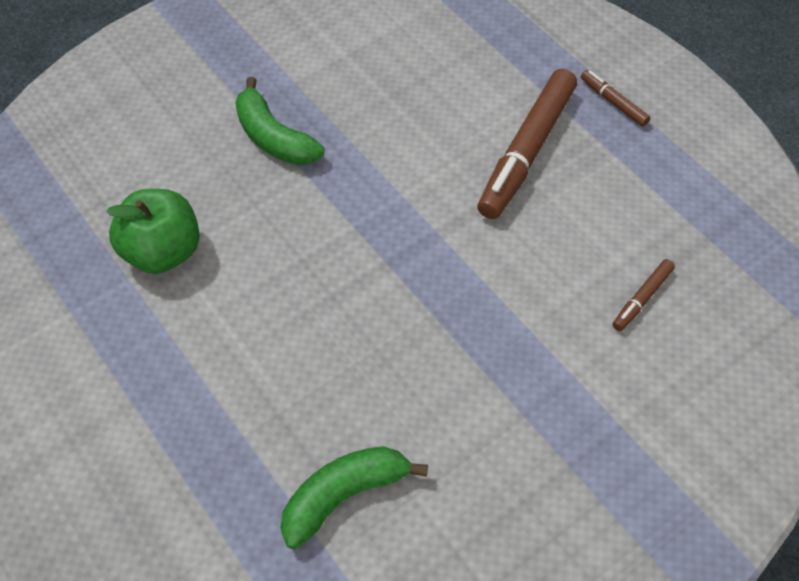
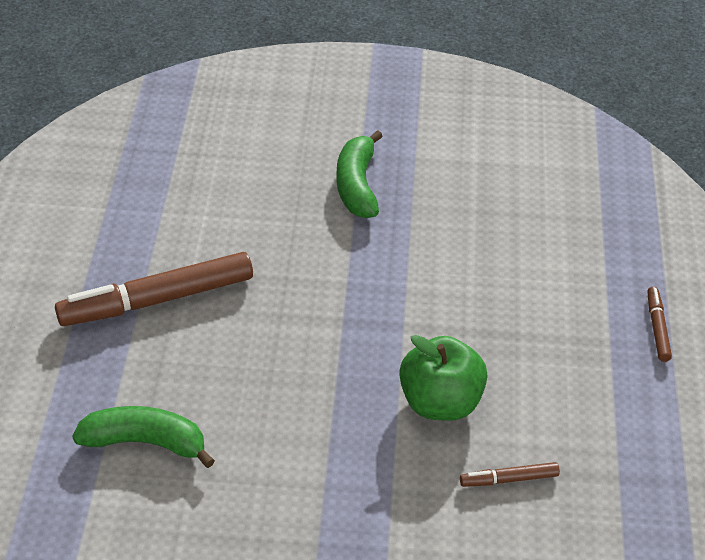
camera: 40 degrees right, 10 degrees down
(162, 252) = (200, 210): green apple -> green apple (440, 402)
(527, 151) = (539, 316): brown marker -> brown marker (157, 300)

